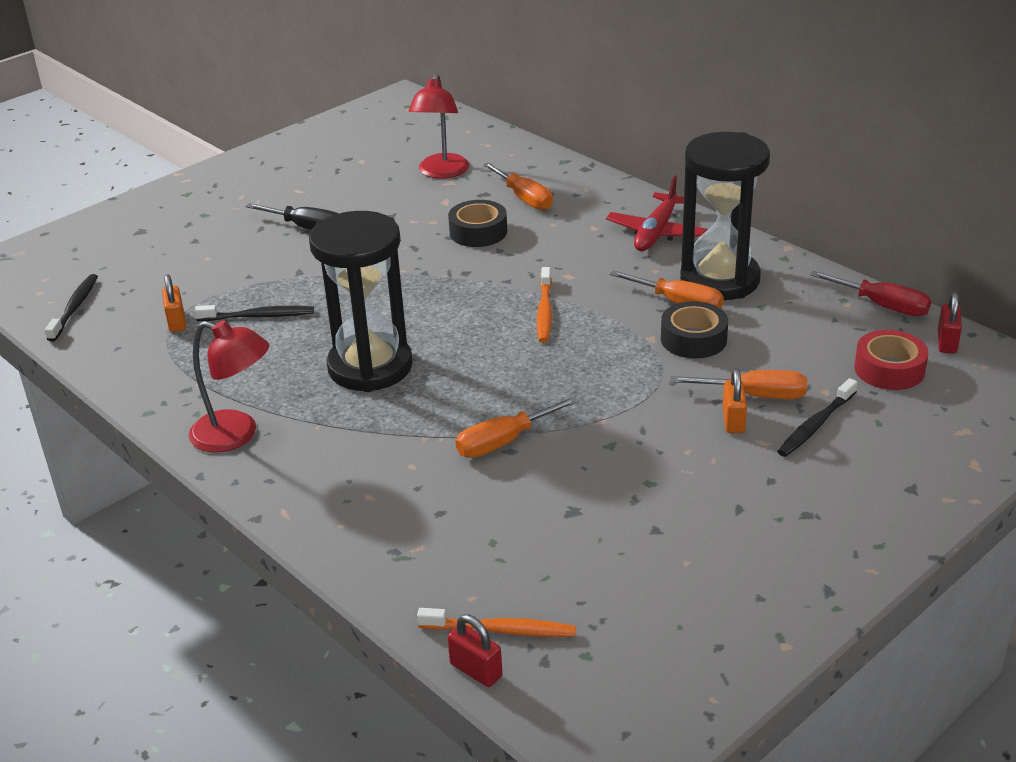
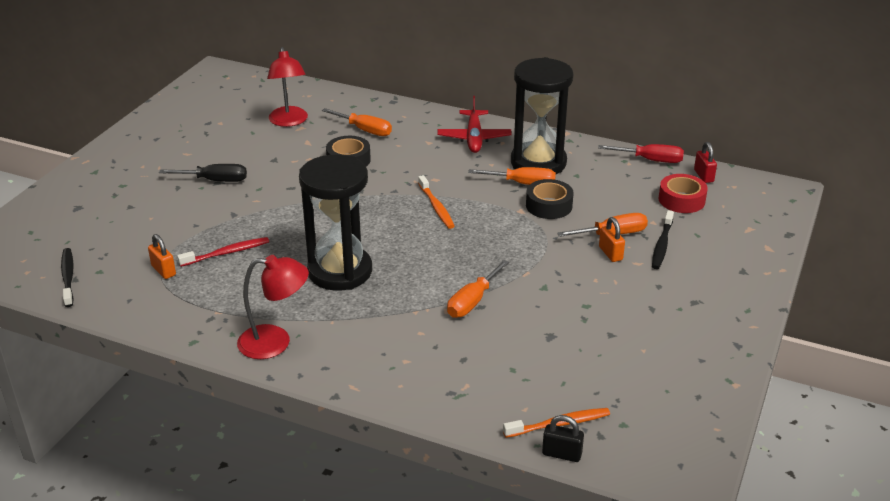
camera: 25 degrees left, 0 degrees up
(258, 316) = (227, 253): black toothbrush -> red toothbrush
(476, 670) = (562, 454): red padlock -> black padlock

